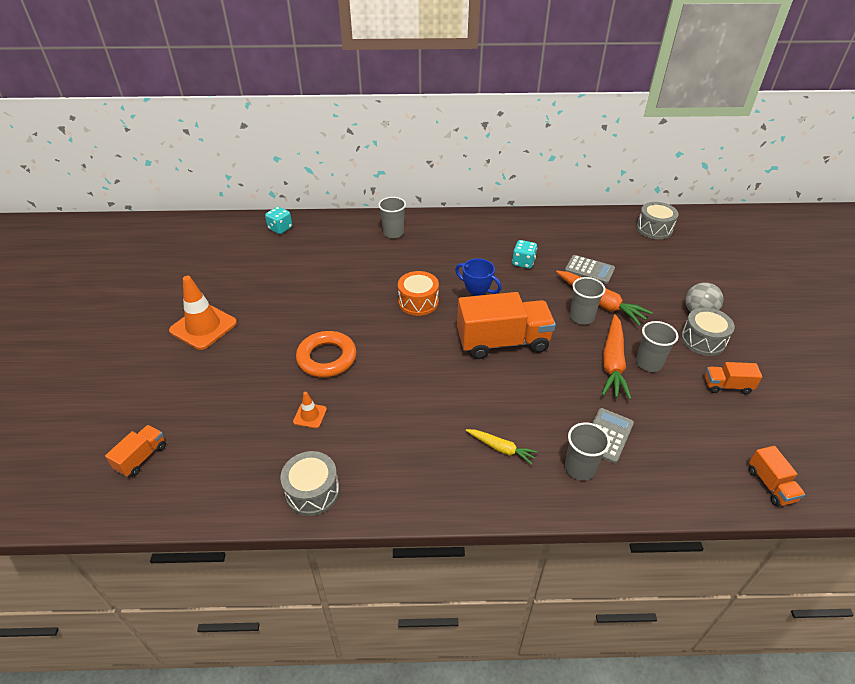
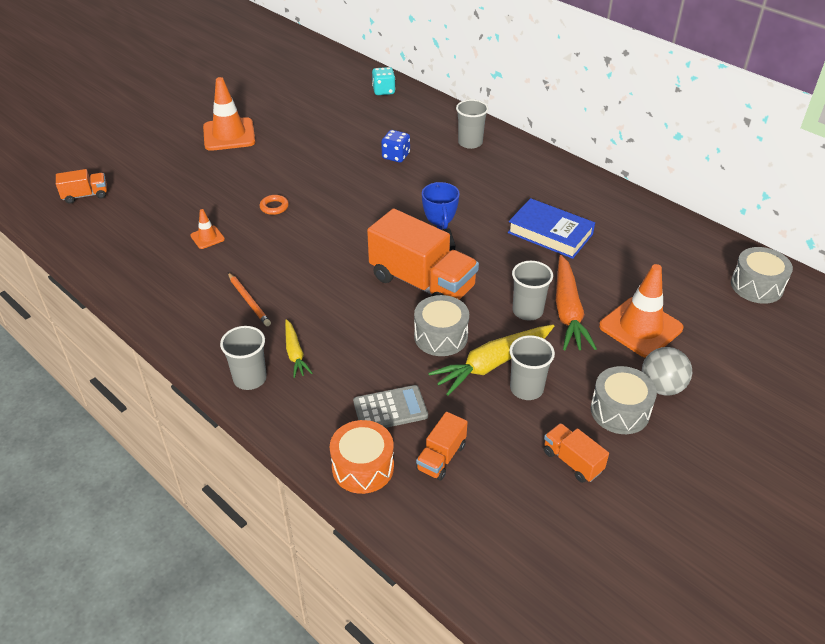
camera: 45 degrees right, 0 degrees up
(312, 491) = (140, 285): grey drum -> grey drum (441, 336)
(327, 358) = (274, 207): orange ring -> orange ring, size x0.47
(359, 269) = (396, 156): none -> blue dice
(414, 438) = (249, 301): none -> orange pencil
(418, 302) = (403, 209): orange drum -> orange drum (363, 467)
(523, 263) = (550, 233): turquoise dice -> blue book
(579, 468) = (329, 412): grey cup -> grey cup (250, 378)
(589, 270) = (608, 278): grey calculator -> none
(613, 363) = (492, 364): orange carrot -> yellow carrot
(643, 287) = (640, 327): none -> orange traffic cone
(770, 485) = (467, 557): orange truck -> orange truck (441, 457)

